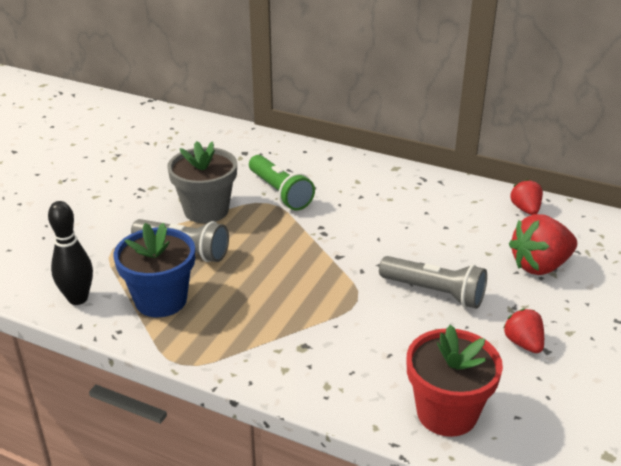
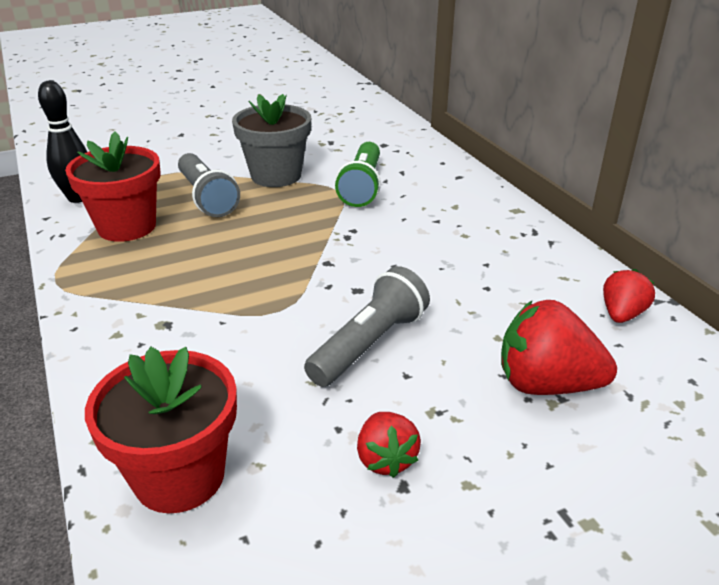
camera: 40 degrees right, 0 degrees up
(161, 300) = (127, 227): blue flower pot -> red flower pot
(434, 292) = (369, 344): grey flashlight -> grey flashlight turned 120 degrees counterclockwise
(523, 343) = (386, 459): red strawberry -> red strawberry turned 150 degrees clockwise

